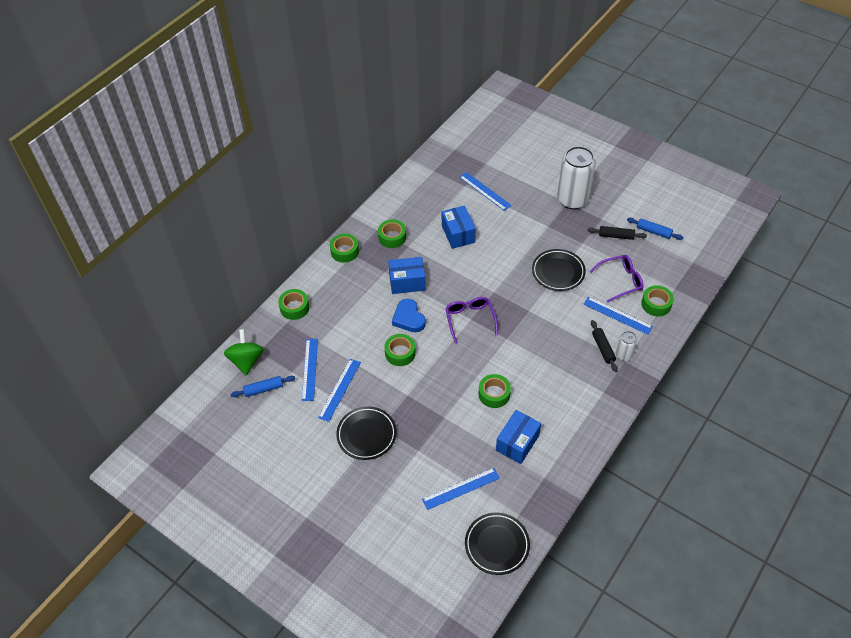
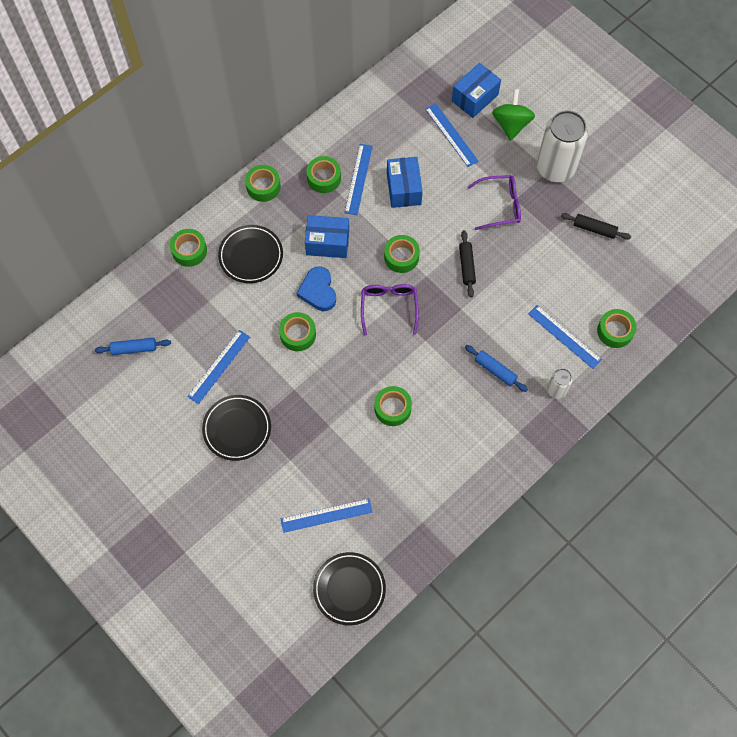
camera: 10 degrees right, 15 degrees up
(246, 360) = (121, 308): green spinning top -> green spinning top (511, 124)
(310, 369) = (191, 334): blue ruler -> blue ruler (358, 179)
(470, 282) = (401, 257): none -> green tape
(517, 443) = (403, 474): blue box -> blue box (475, 98)
(558, 272) = (510, 264): black plate -> black plate (251, 256)
(603, 348) = (534, 376): black rolling pin -> black rolling pin (466, 266)
(620, 281) = (581, 291): purple glasses -> purple glasses (499, 205)
(653, 232) = (642, 232): blue rolling pin -> blue rolling pin (495, 370)

